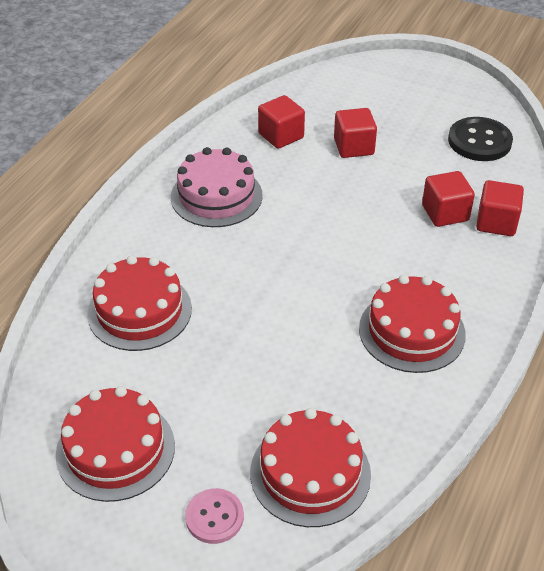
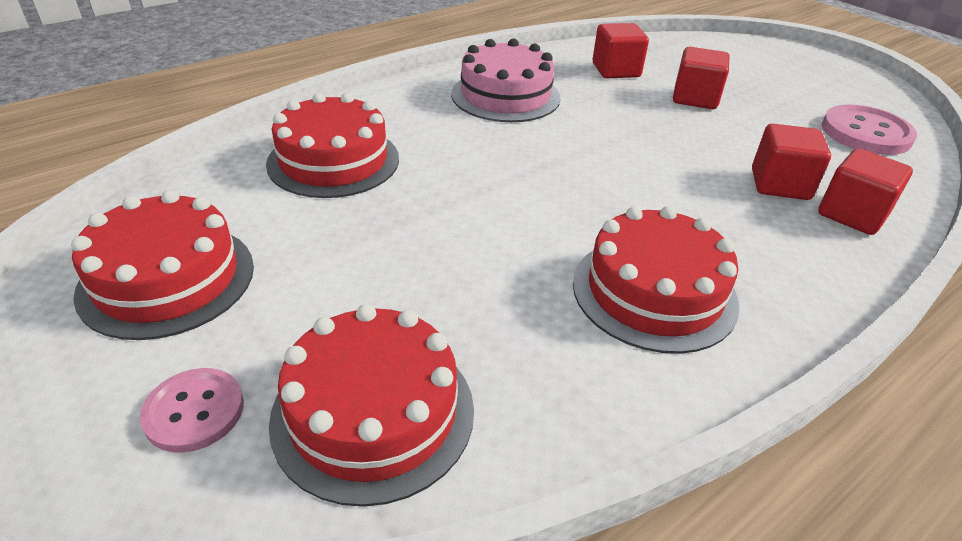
camera: 25 degrees right, 5 degrees down
(479, 141) = (866, 133): black button -> pink button

